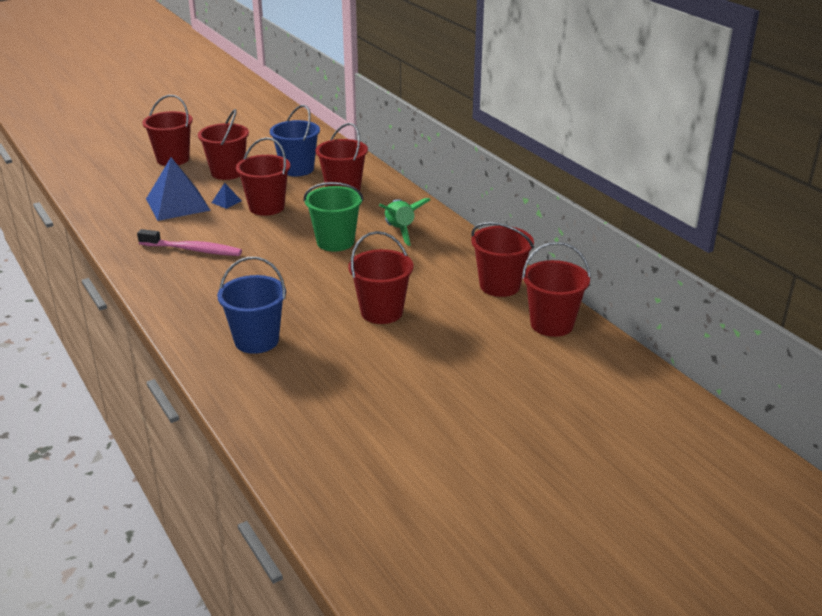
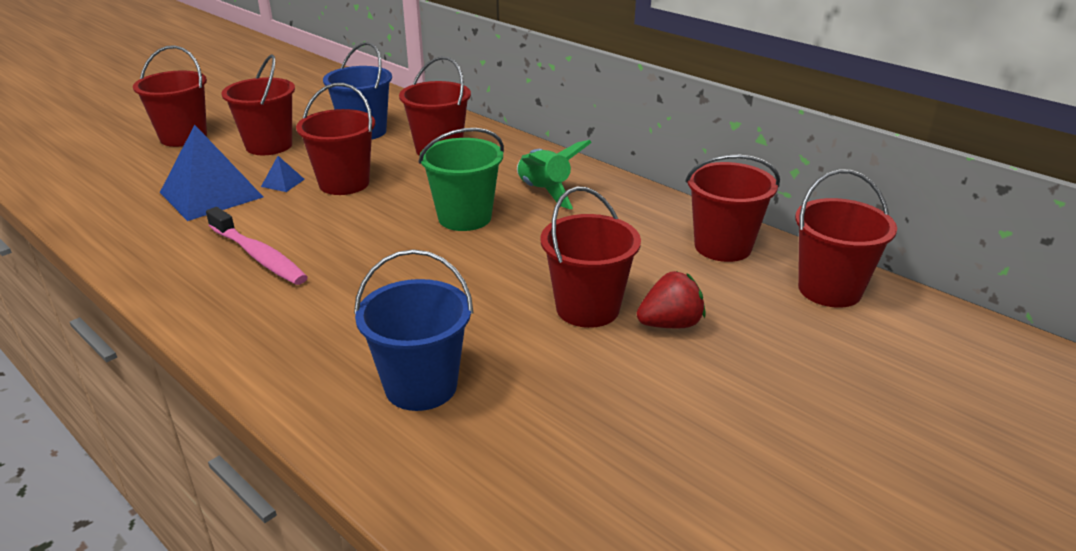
camera: 15 degrees left, 0 degrees up
(193, 250) = (259, 256): pink toothbrush -> pink toothbrush turned 45 degrees clockwise
(428, 329) = (670, 324): none -> red strawberry

